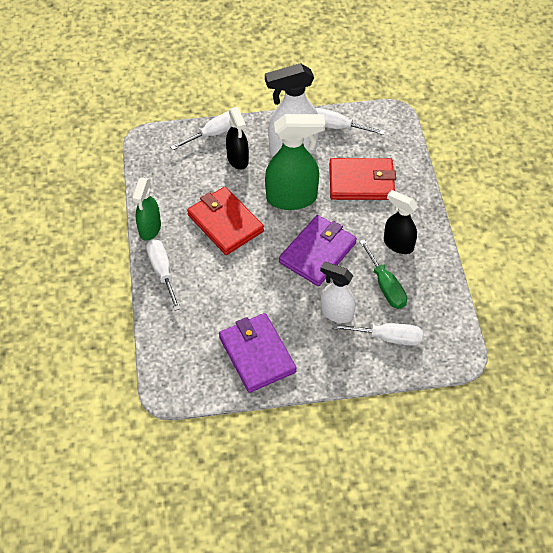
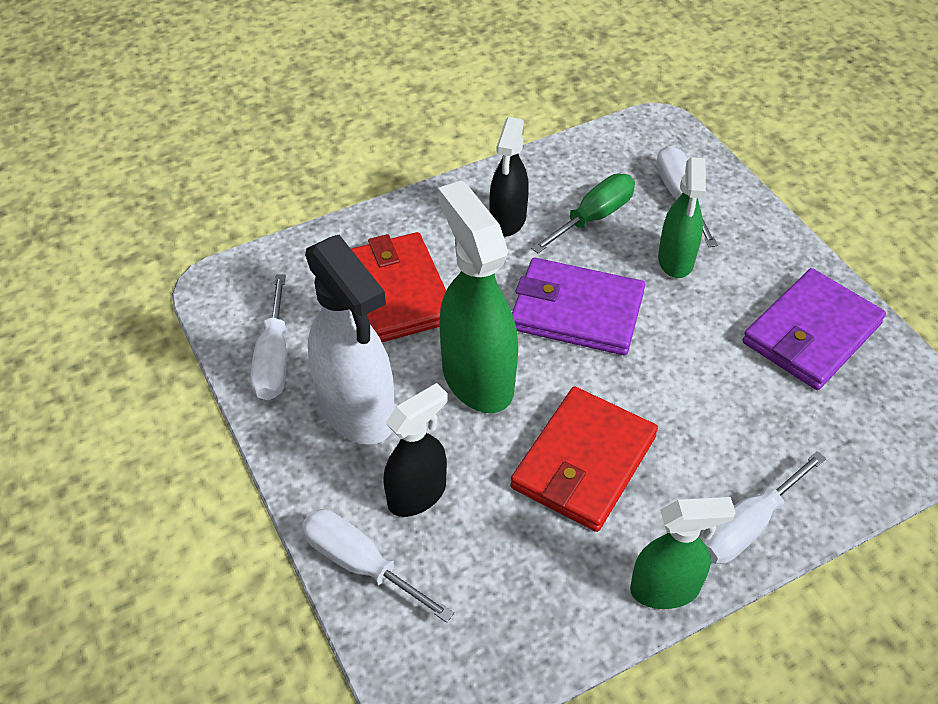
camera: 110 degrees left, 5 degrees down
(336, 313) = (676, 260): white spray bottle -> green spray bottle

